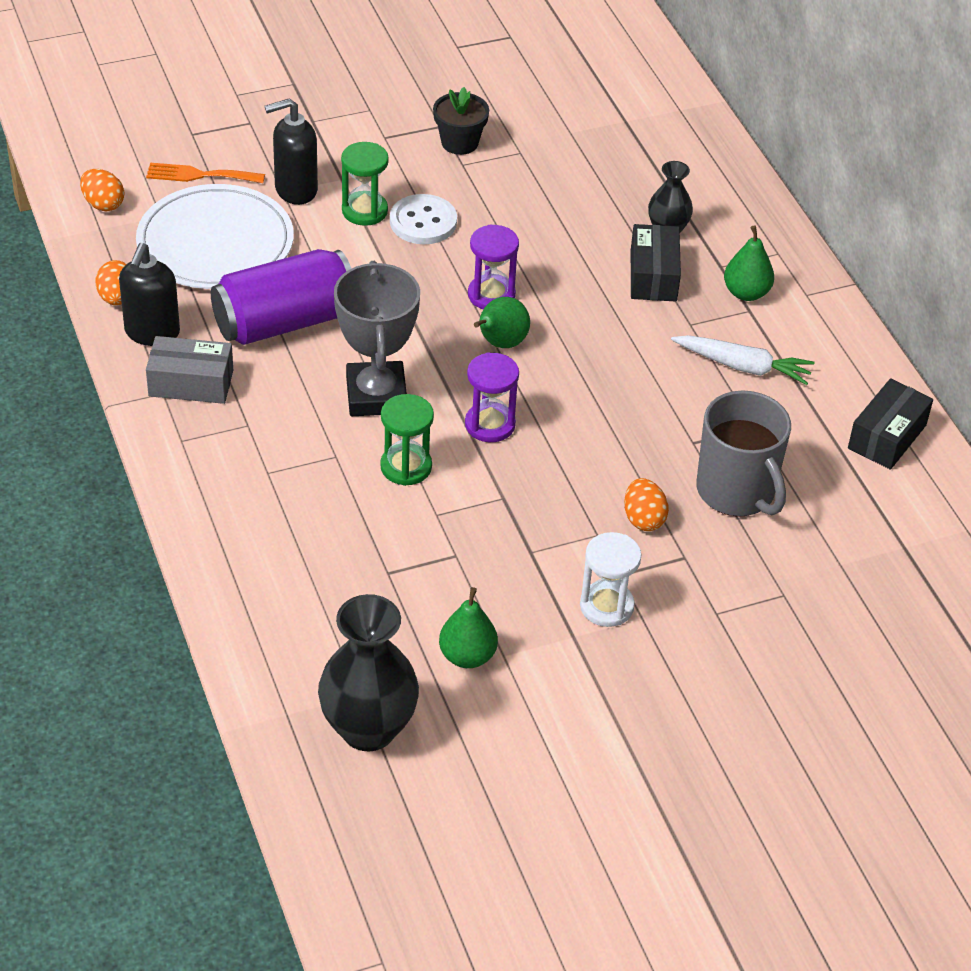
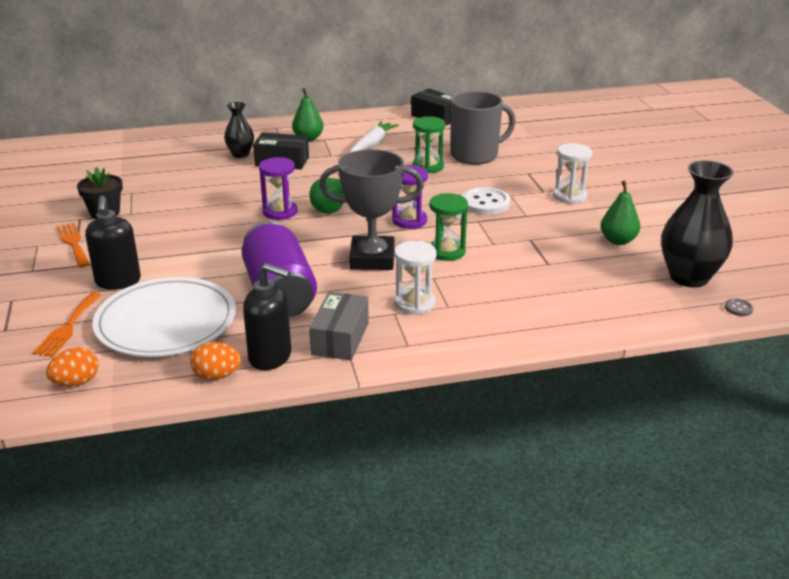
camera: 80 degrees left, 15 degrees down
(270, 441) = (414, 304): none -> white hourglass
(289, 774) = (738, 308): none -> grey button
(364, 211) = (162, 253): green hourglass -> green hourglass (428, 167)
(378, 136) = (73, 243): none -> orange fork
(423, 222) = (188, 231): white button -> white button (485, 203)
(643, 519) = (497, 181): orange egg -> none

